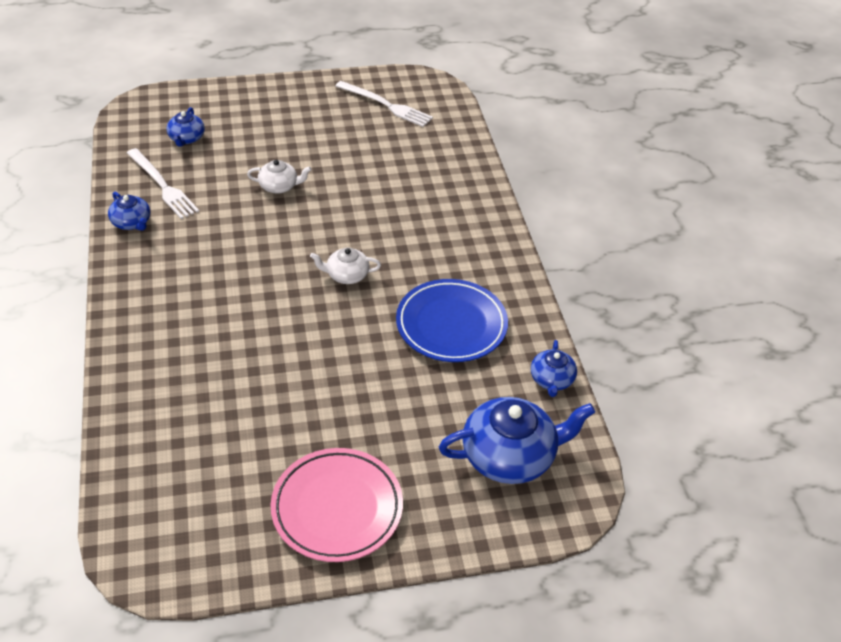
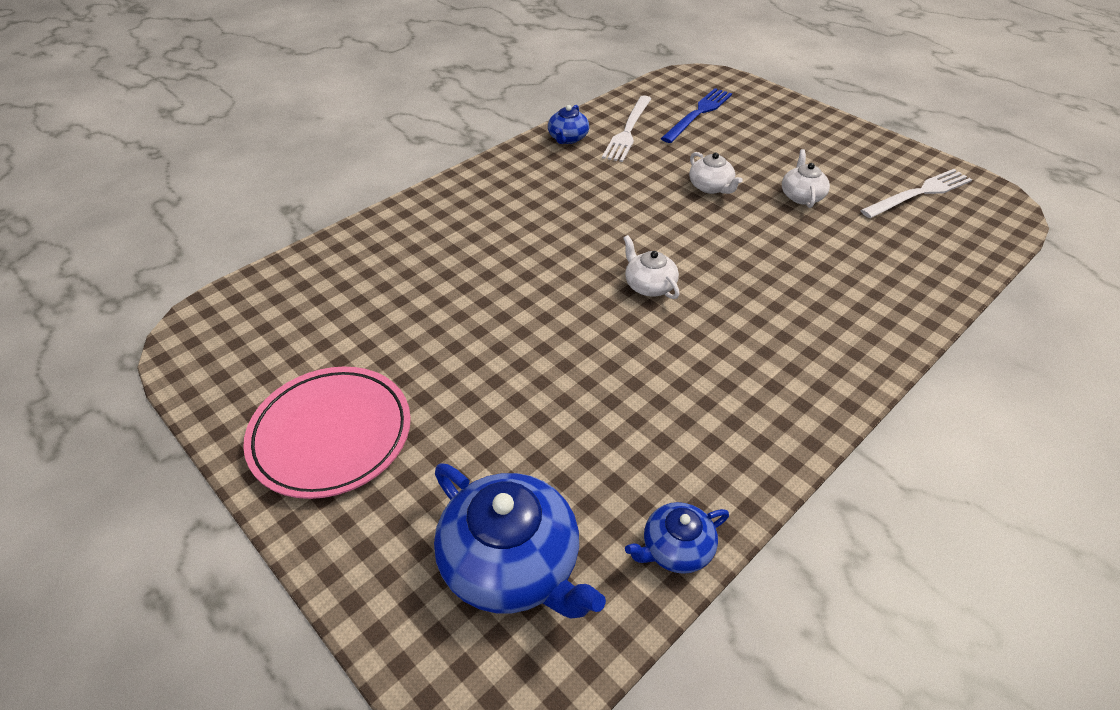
camera: 60 degrees right, 0 degrees up
(186, 138) = (698, 114): blue teapot -> blue fork
(334, 153) = (801, 196): none -> white teapot
(386, 105) = (919, 193): white fork -> white fork turned 120 degrees counterclockwise
(451, 325) = (666, 401): blue plate -> none

